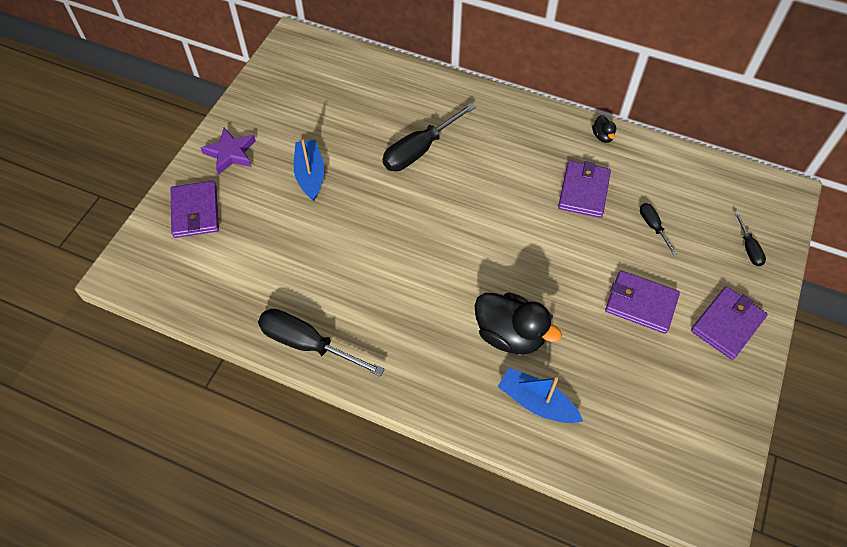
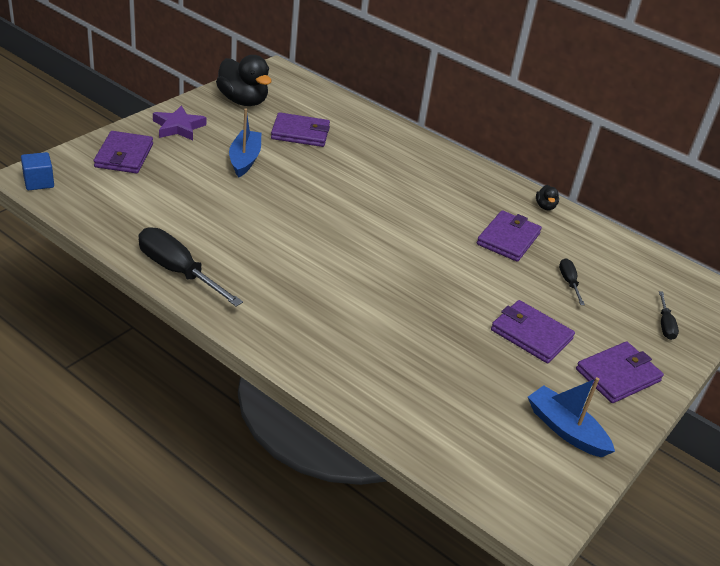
camera: 10 degrees right, 20 degrees down
(130, 277) = (39, 182): none -> blue cube
(348, 119) = (300, 133): none -> purple wallet
(419, 150) = (358, 170): black screwdriver -> none
(510, 335) = (383, 320): black duck -> black duck (243, 101)
(536, 402) = (386, 377): blue boat -> blue boat (565, 429)

